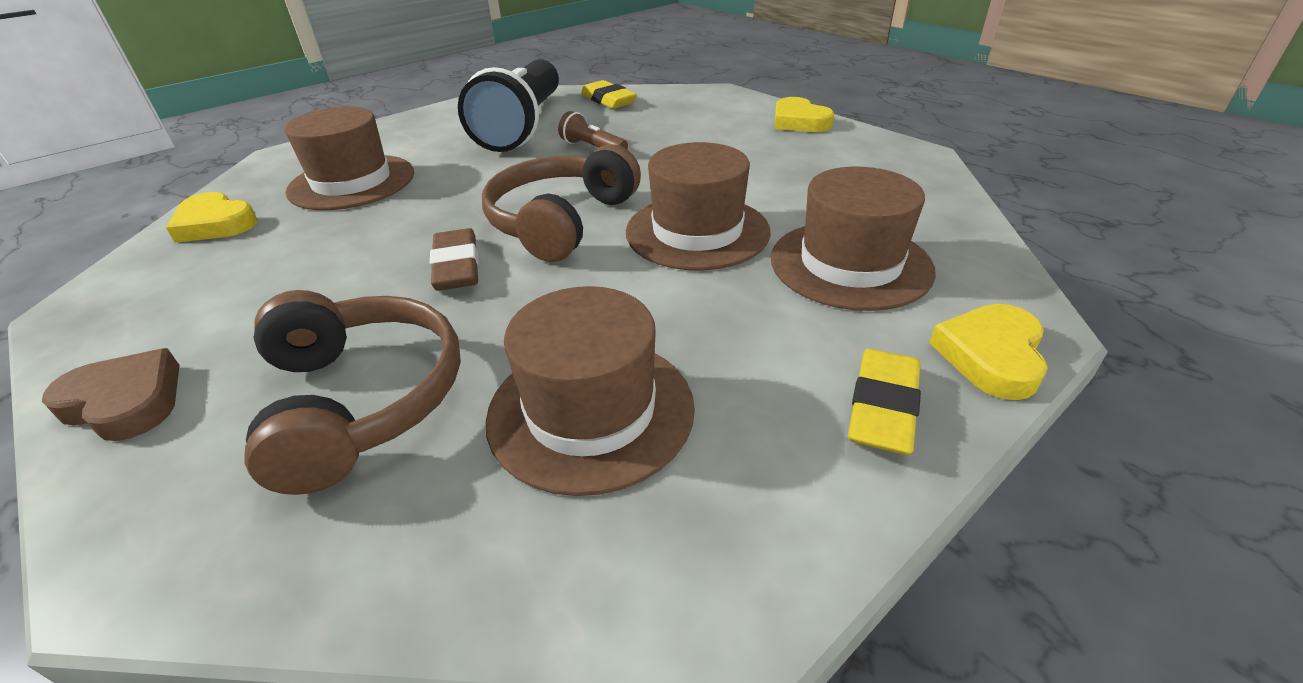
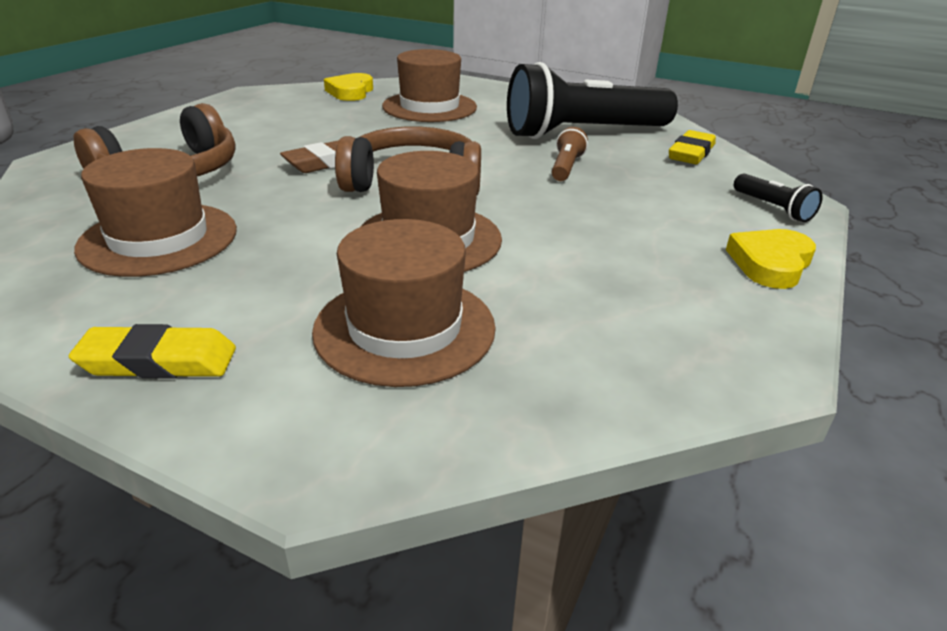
camera: 65 degrees right, 5 degrees down
(125, 402) = (170, 125): brown heart -> none
(722, 101) = (772, 208): none -> black flashlight
(990, 356) = (245, 430): yellow heart -> none

